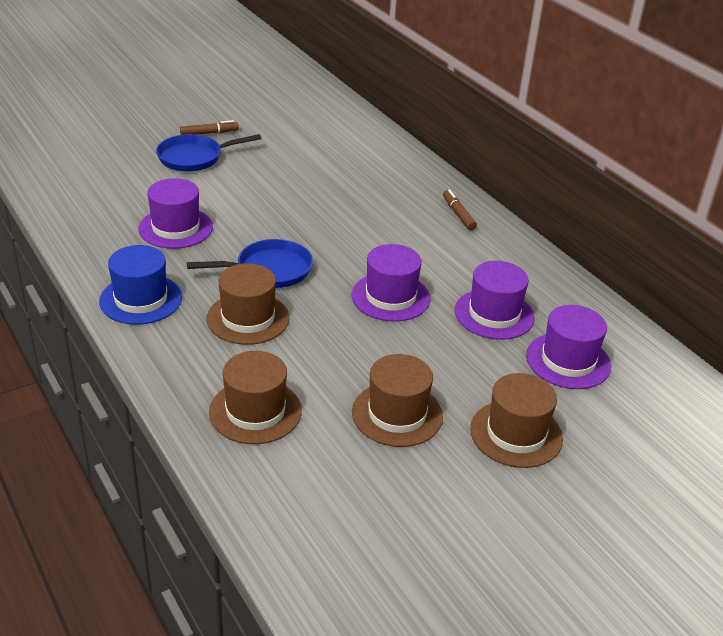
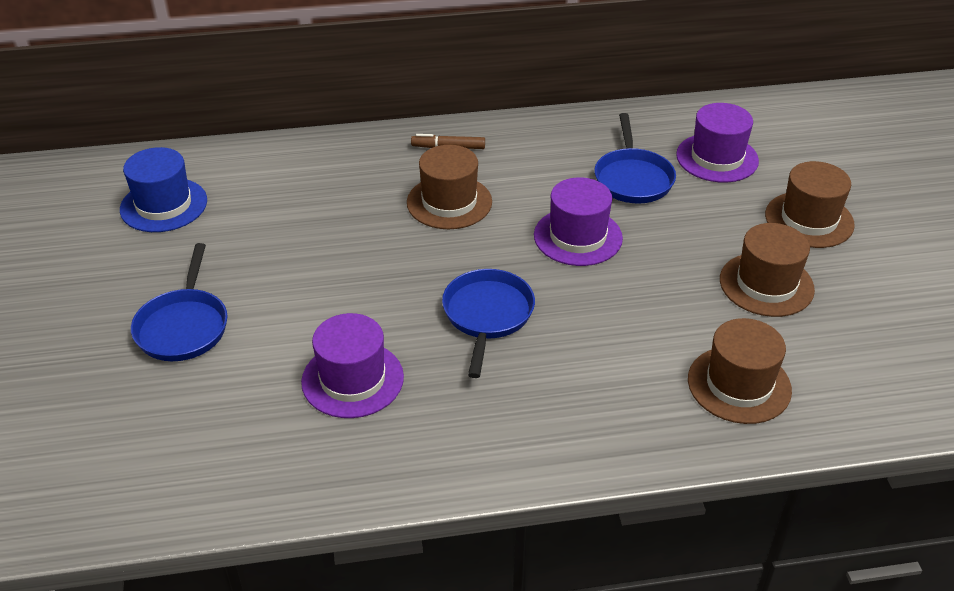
camera: 65 degrees left, 5 degrees up
(141, 299) = (499, 443): blue hat -> blue hat (163, 205)
(209, 133) = (126, 298): brown marker -> none
(248, 318) = (575, 354): brown hat -> brown hat (449, 202)
(494, 314) = (633, 178): purple hat -> blue pan

